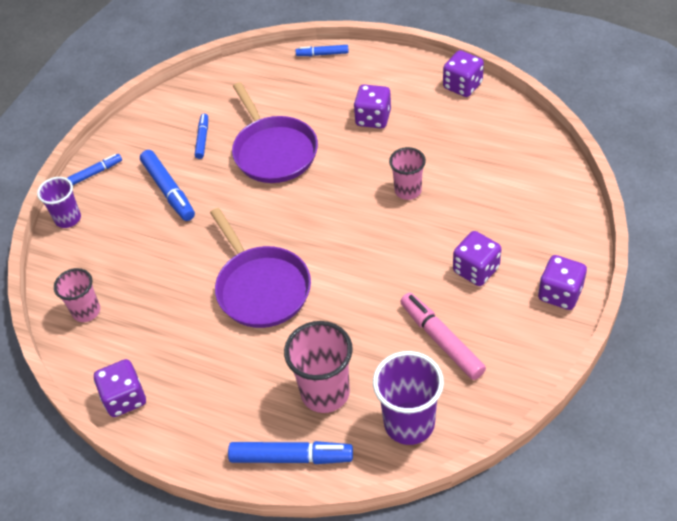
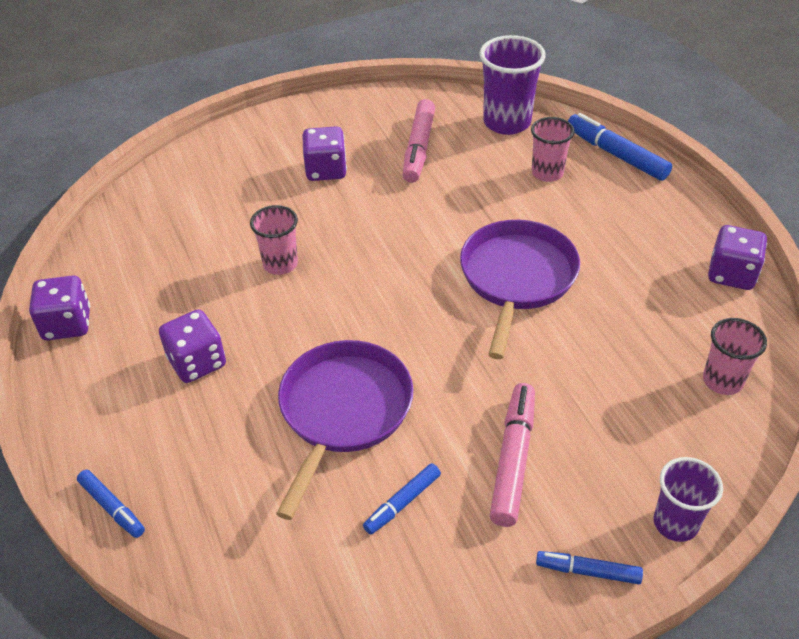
camera: 140 degrees left, 5 degrees down
(168, 190) = (512, 460): blue marker -> pink marker
(325, 392) = (547, 173): pink cup -> pink cup, size x0.63
(560, 294) = (296, 120): purple dice -> none

